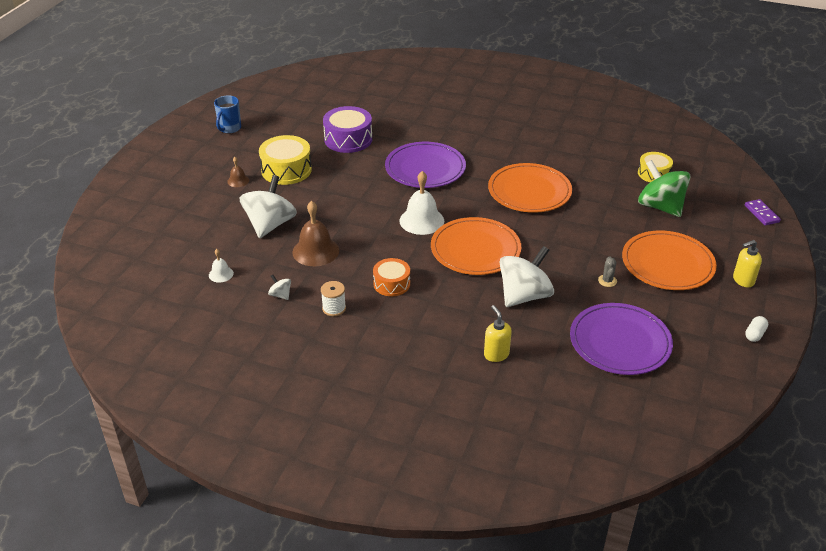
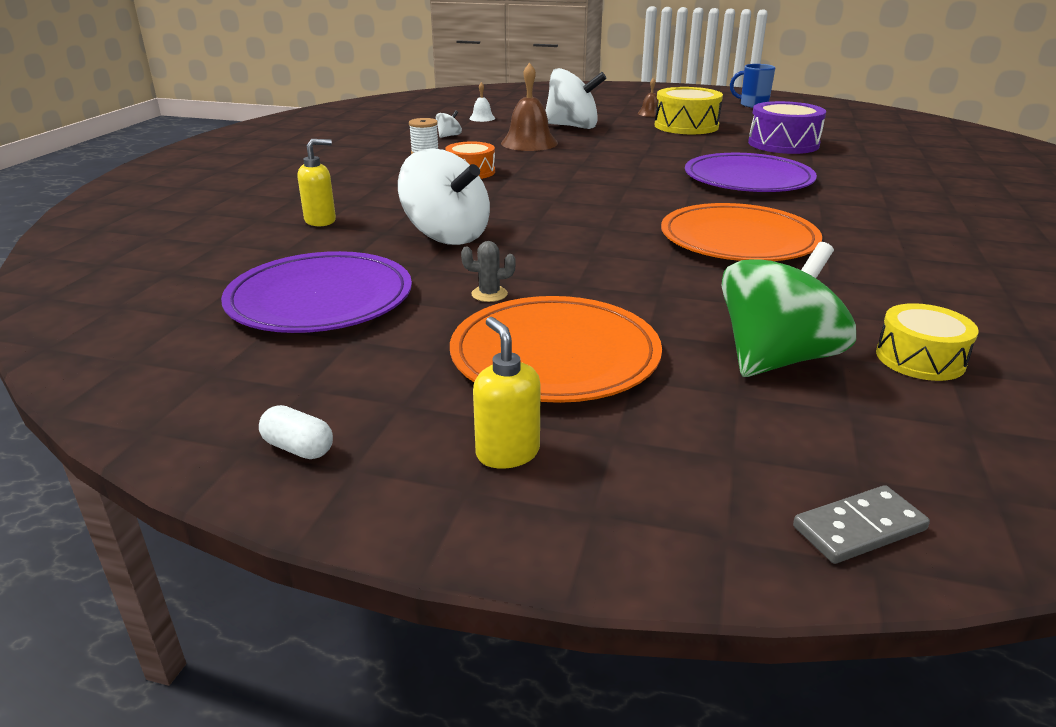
camera: 85 degrees right, 10 degrees down
(421, 220) = (613, 181): white bell -> none
(475, 249) = (555, 208): orange plate -> none
(761, 214) = (859, 528): purple domino -> grey domino

